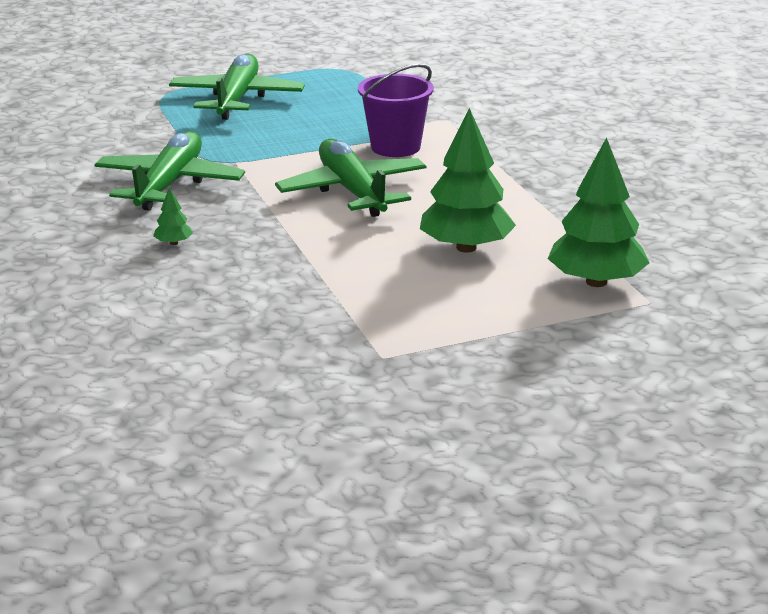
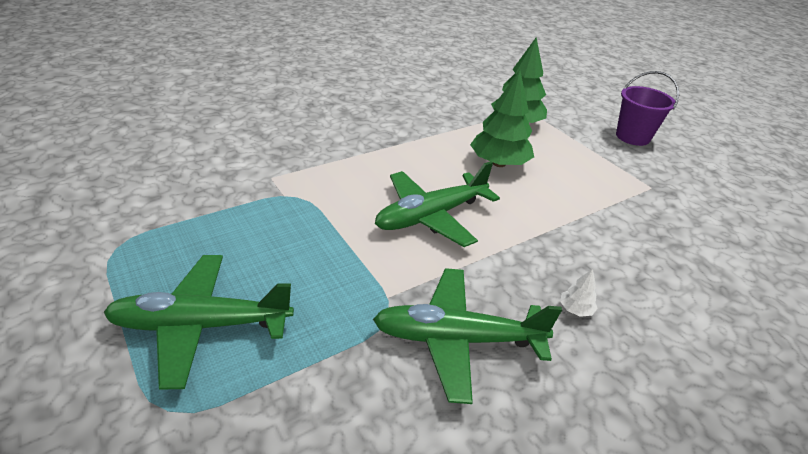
camera: 105 degrees left, 10 degrees up
(173, 243) = (575, 309): green tree -> white tree
(395, 147) = (335, 200): purple bucket -> purple bucket (632, 137)

